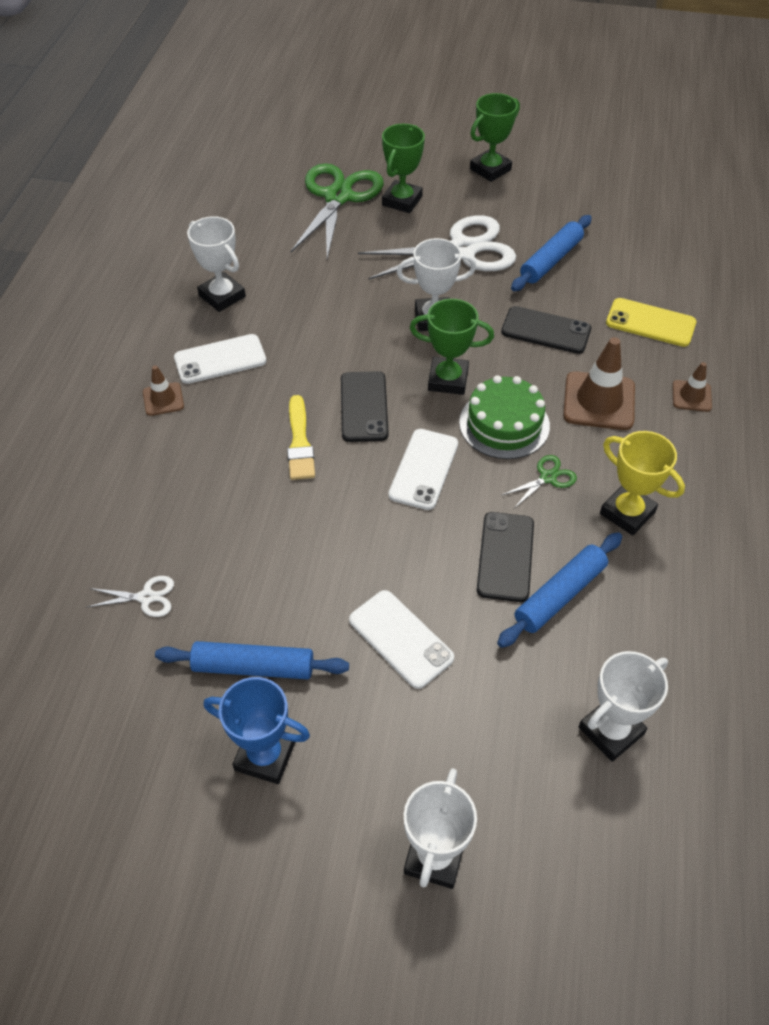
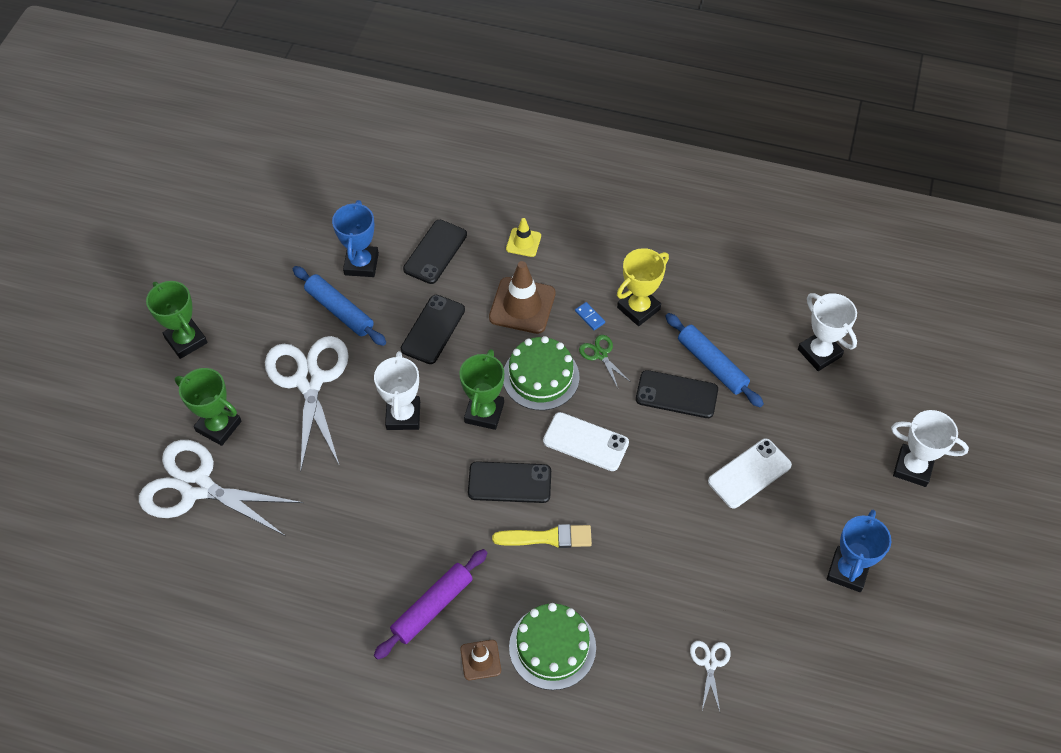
camera: 85 degrees left, 5 degrees up
(174, 454) = (552, 647): none -> green cake
(220, 359) = (432, 607): white phone -> purple rolling pin
(222, 296) = (338, 606): white trophy -> none
(253, 667) = (775, 578): blue rolling pin -> none
(338, 197) = (197, 487): green scissors -> white scissors
(600, 464) = (589, 317): none -> blue domino
(614, 269) = (361, 264): none -> blue trophy
(650, 323) = (435, 252): yellow phone -> black phone
(691, 396) = (523, 242): brown traffic cone -> yellow traffic cone

